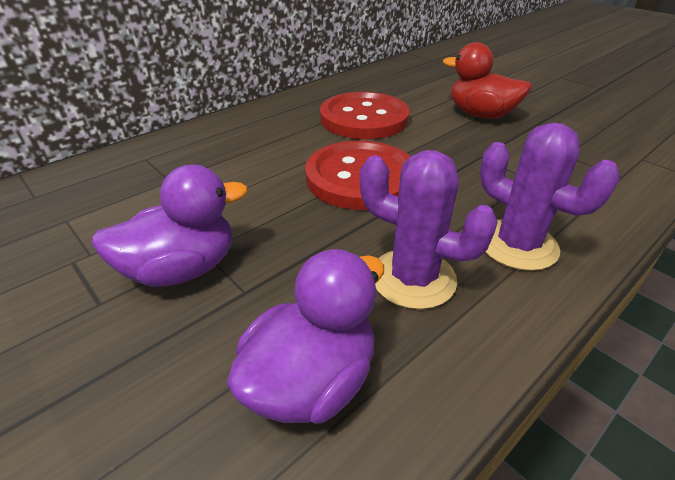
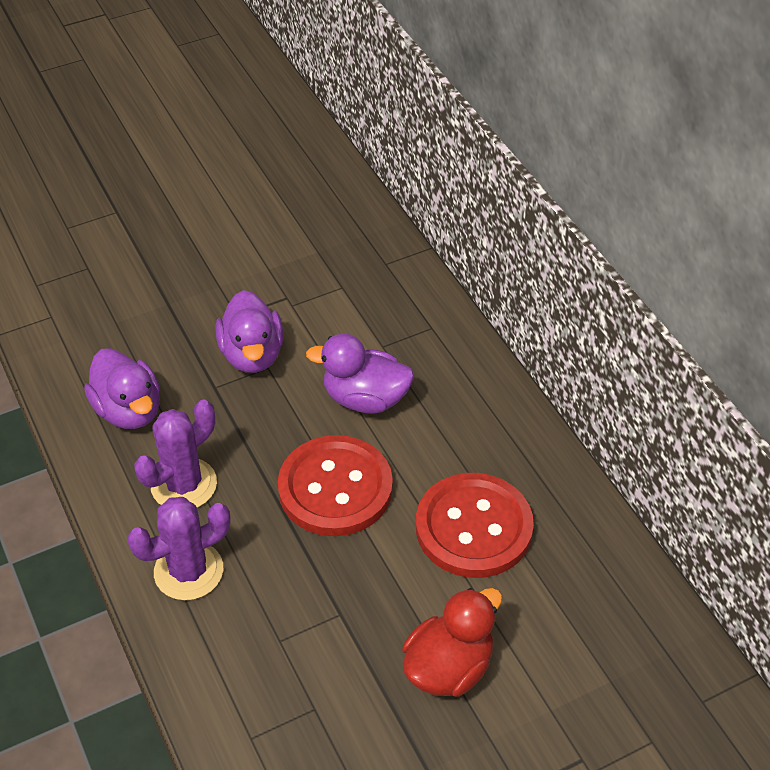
camera: 105 degrees right, 10 degrees up
(245, 179) = (365, 399): none -> purple duck

